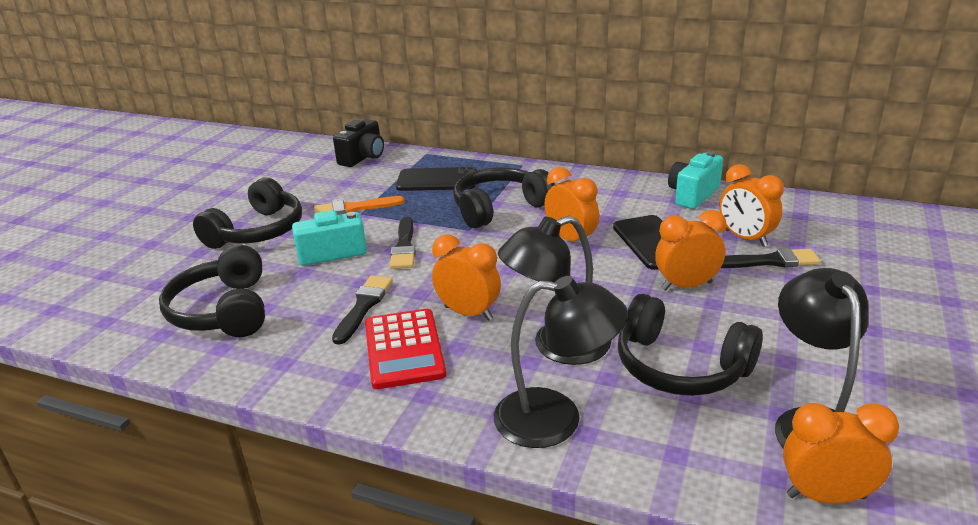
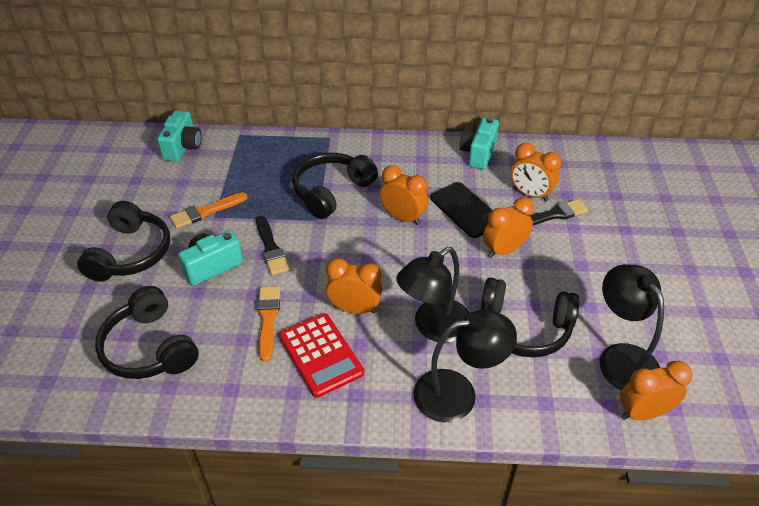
camera: 20 degrees left, 15 degrees up
(363, 157) = (183, 147): black camera -> turquoise camera
(363, 307) = (268, 319): black brush -> orange brush
(437, 180) = (264, 166): black phone -> none

